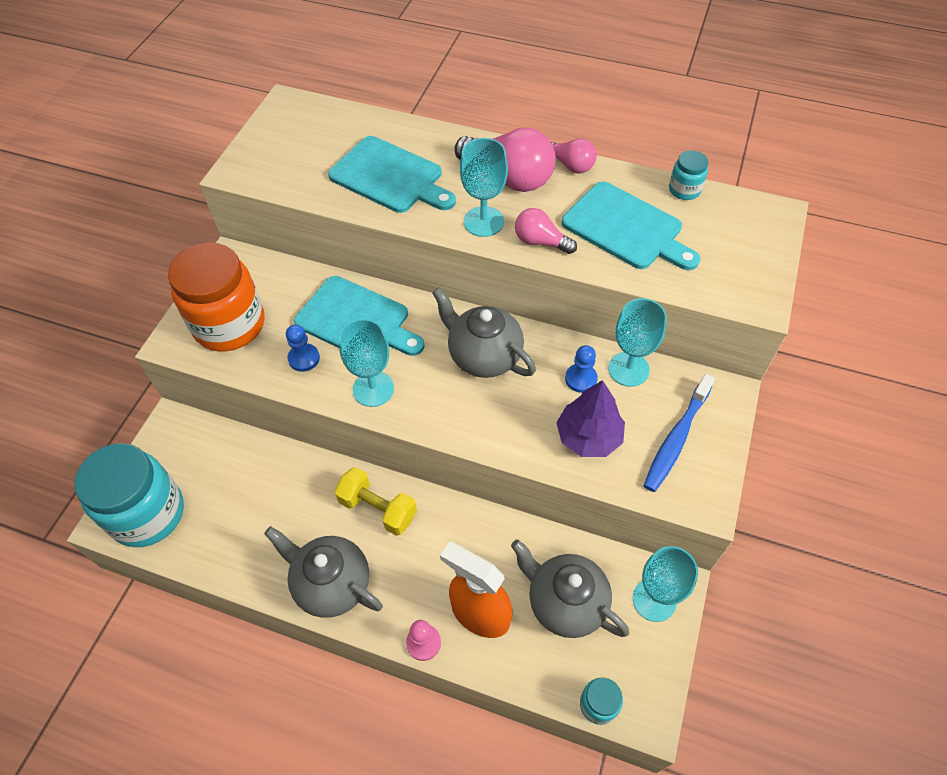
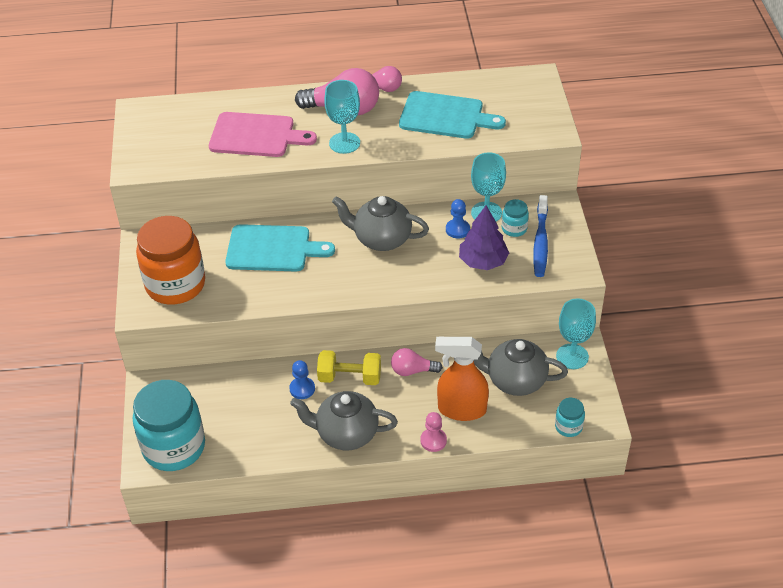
camera: 25 degrees left, 10 degrees down
(304, 358) = (250, 286): blue pawn -> blue pawn (302, 389)
(373, 389) = (315, 286): turquoise goblet -> none
(390, 177) = (256, 135): turquoise cutting board -> pink cutting board
(540, 241) = (392, 143): pink light bulb -> pink light bulb (412, 370)
(684, 190) = (470, 80): turquoise jar -> turquoise jar (514, 229)

